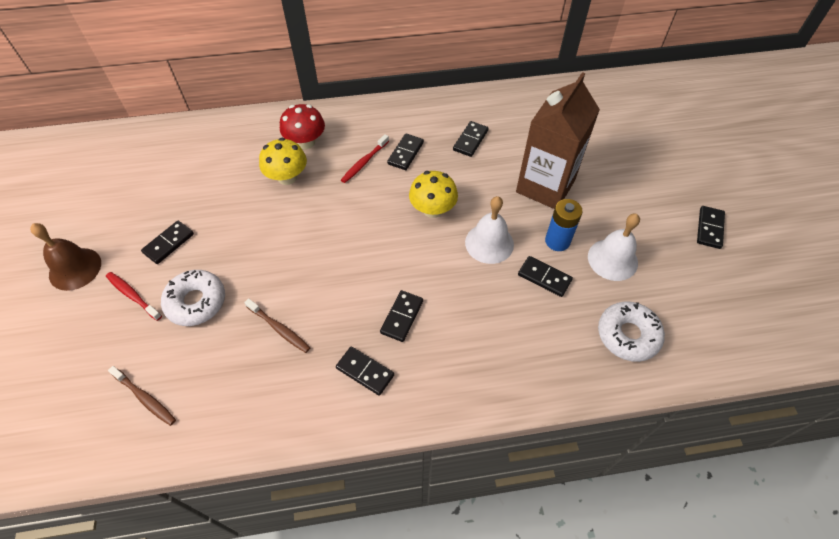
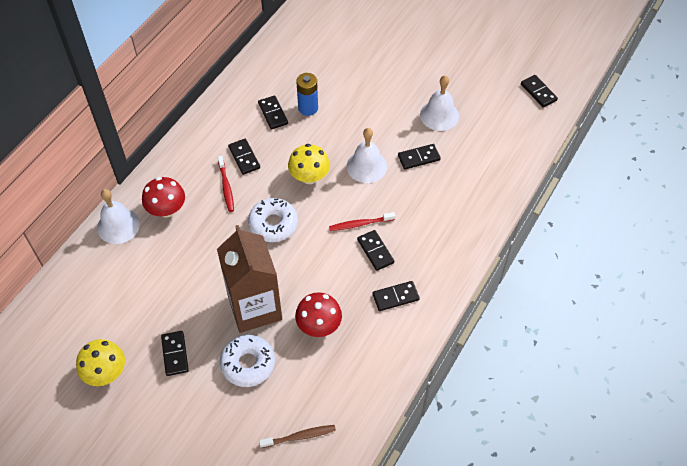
camera: 50 degrees left, 0 degrees up
(75, 268) = (135, 430): brown bell -> none
(133, 295) = (202, 402): red toothbrush -> red toothbrush (360, 224)
(263, 125) = (118, 226): none -> white bell
(279, 328) = (319, 325): brown toothbrush -> red mushroom
(287, 177) = (189, 242): yellow mushroom -> yellow mushroom (106, 372)
(545, 186) = (353, 104): brown carton -> brown carton (255, 308)
(557, 241) = (400, 131): blue battery -> blue battery (308, 108)
(628, 335) = (493, 149): white donut -> white donut (273, 224)
(709, 228) = (464, 53): black domino -> black domino (538, 92)

